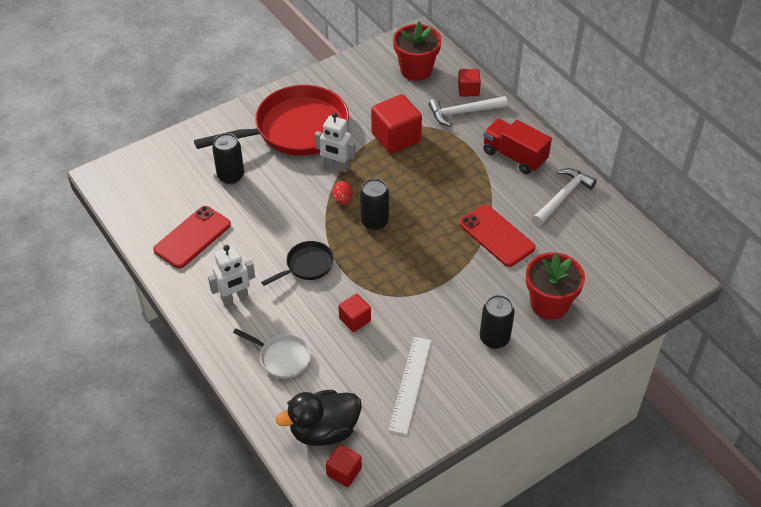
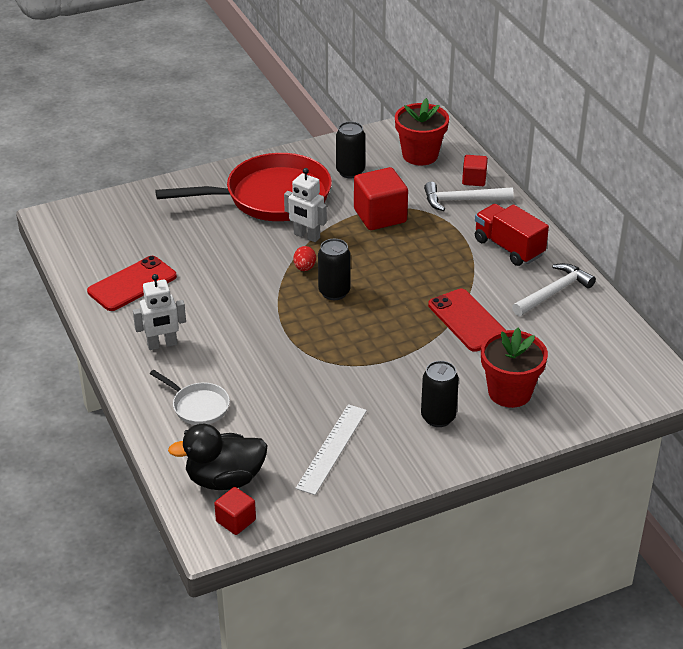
camera: 10 degrees right, 10 degrees down
(231, 176) = (189, 232): black can -> black can (350, 172)
(307, 265) = (249, 324): black pan -> none
(355, 319) = (287, 381): red cube -> none

